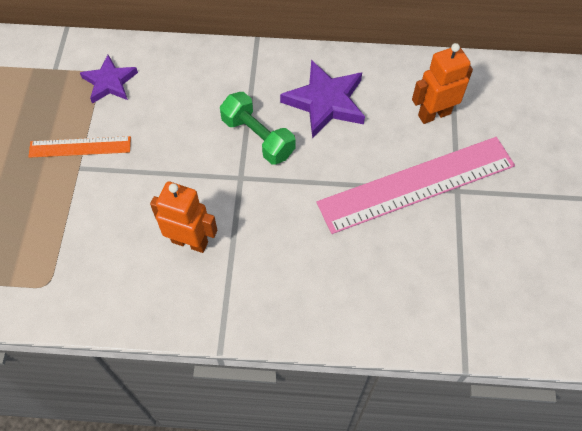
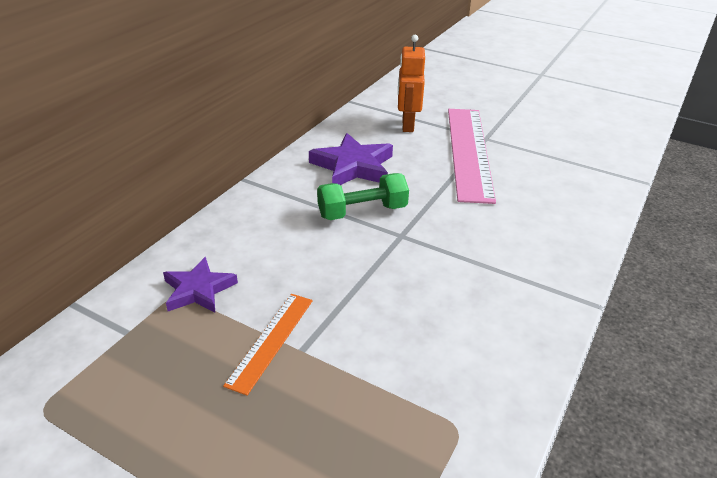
camera: 65 degrees left, 25 degrees down
(190, 241) = (458, 289): orange robot -> none

